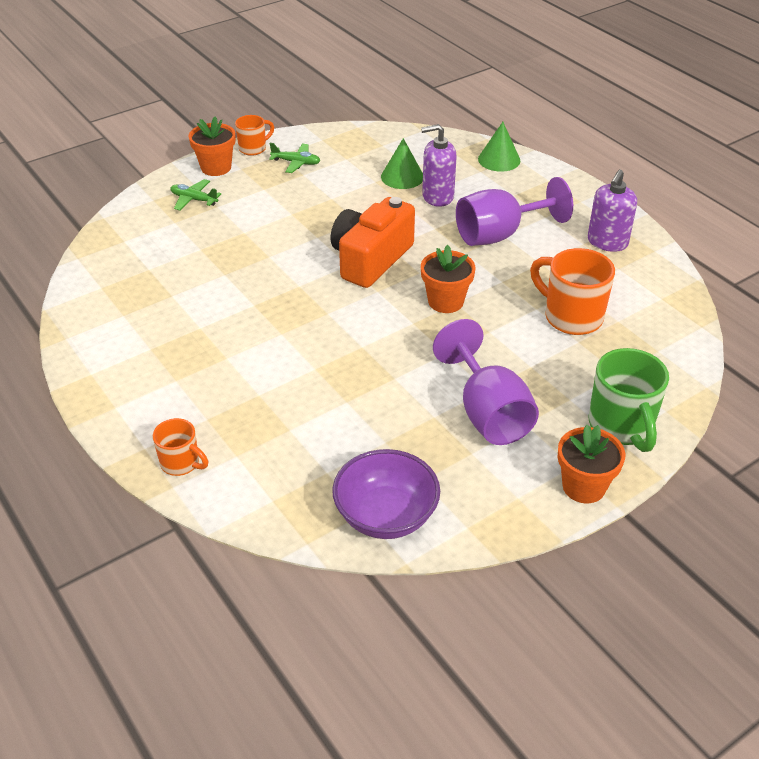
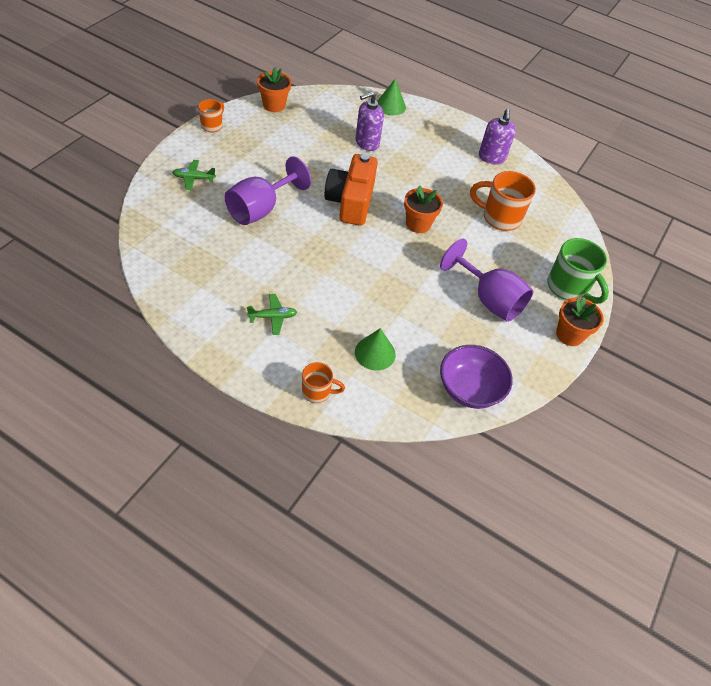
camera: 30 degrees left, 10 degrees up
(216, 167) = (193, 147): orange flower pot -> orange flower pot (274, 105)
(296, 163) = (252, 132): green plane -> green plane (273, 317)
(402, 177) = (334, 131): green cone -> green cone (375, 353)
(499, 235) = (423, 165): purple goblet -> purple goblet (260, 209)

